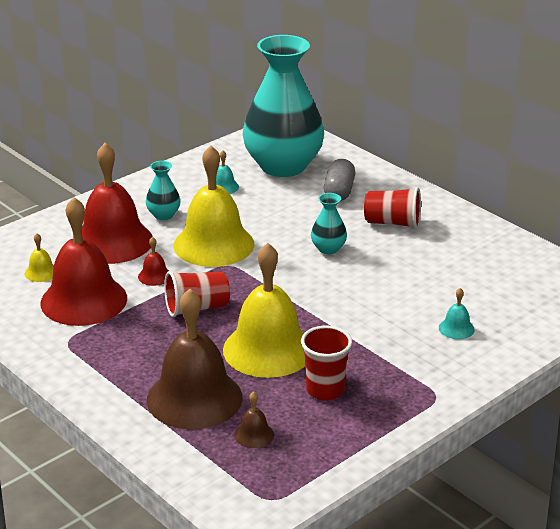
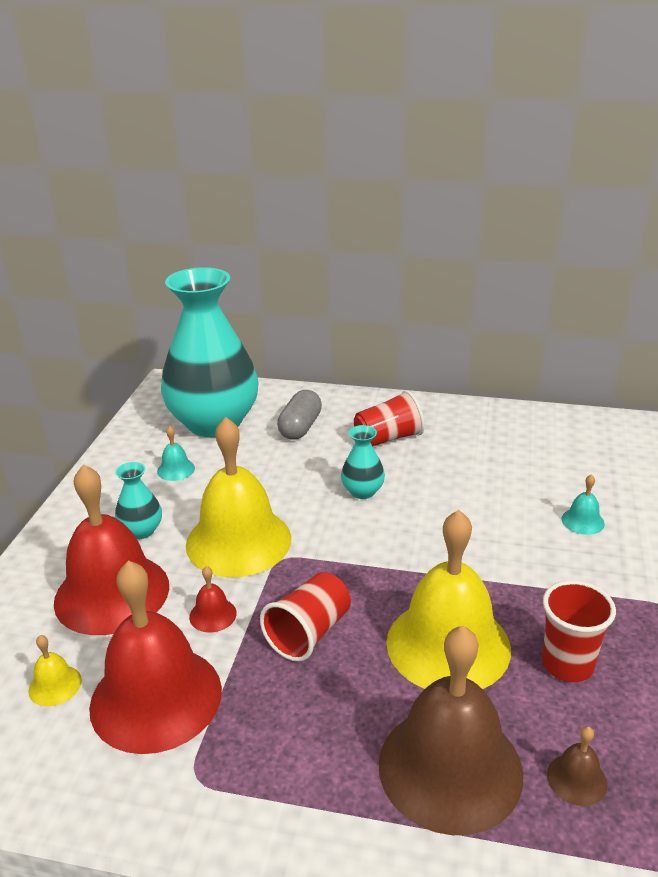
camera: 35 degrees left, 0 degrees up
(339, 191) = (300, 427): grey capsule -> grey capsule turned 45 degrees clockwise

